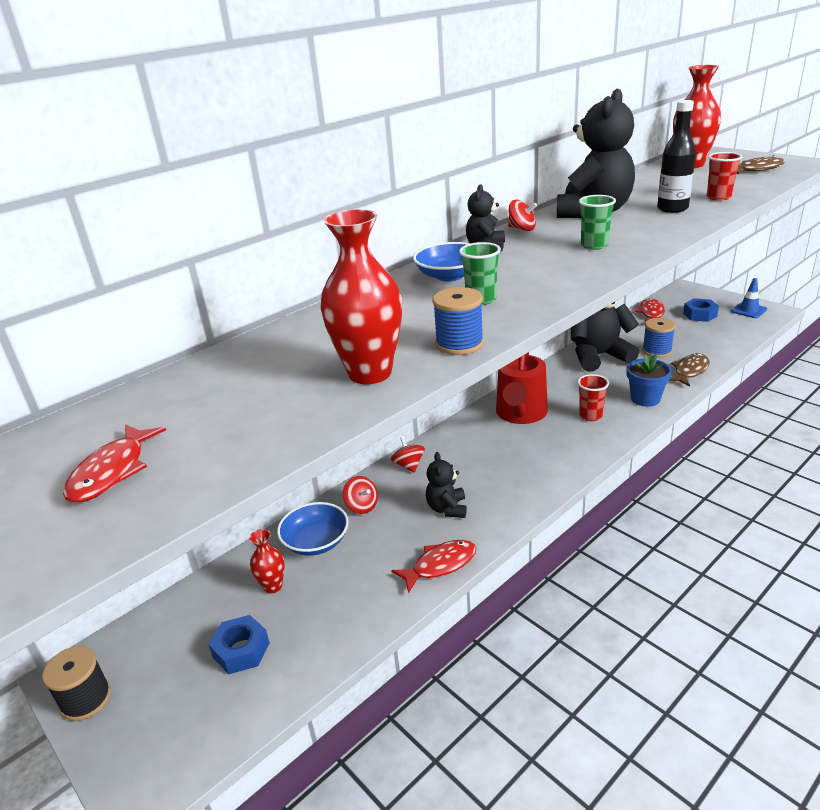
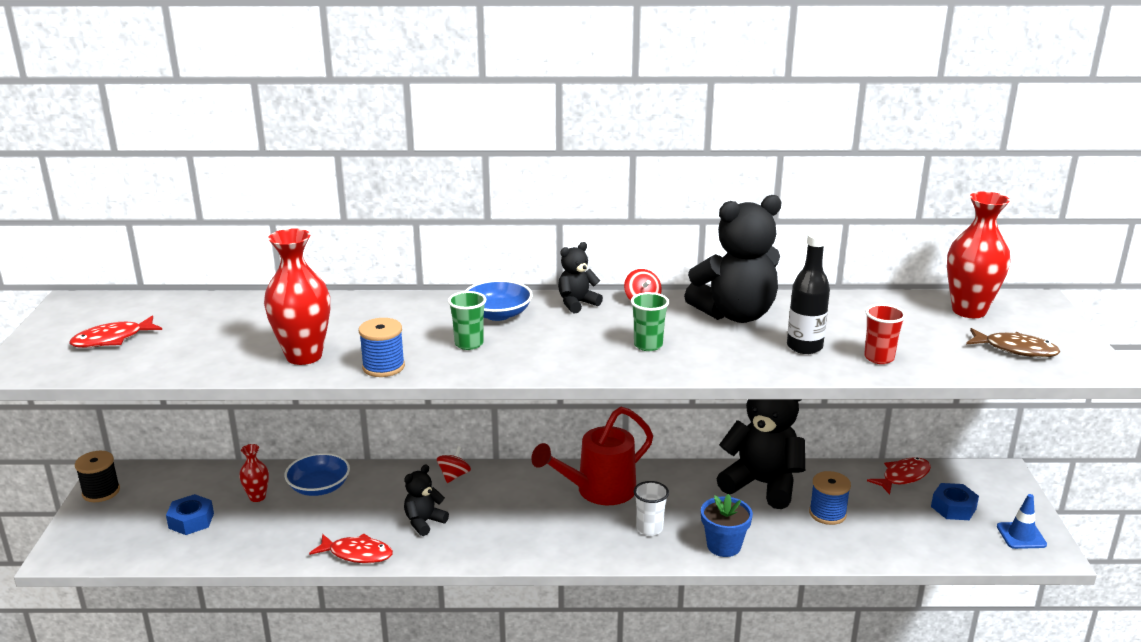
camera: 40 degrees right, 5 degrees down
(362, 506) = (380, 483): red spinning top -> none
(590, 416) = (649, 528): red cup -> white cup
(689, 371) = (818, 550): brown fish -> none

